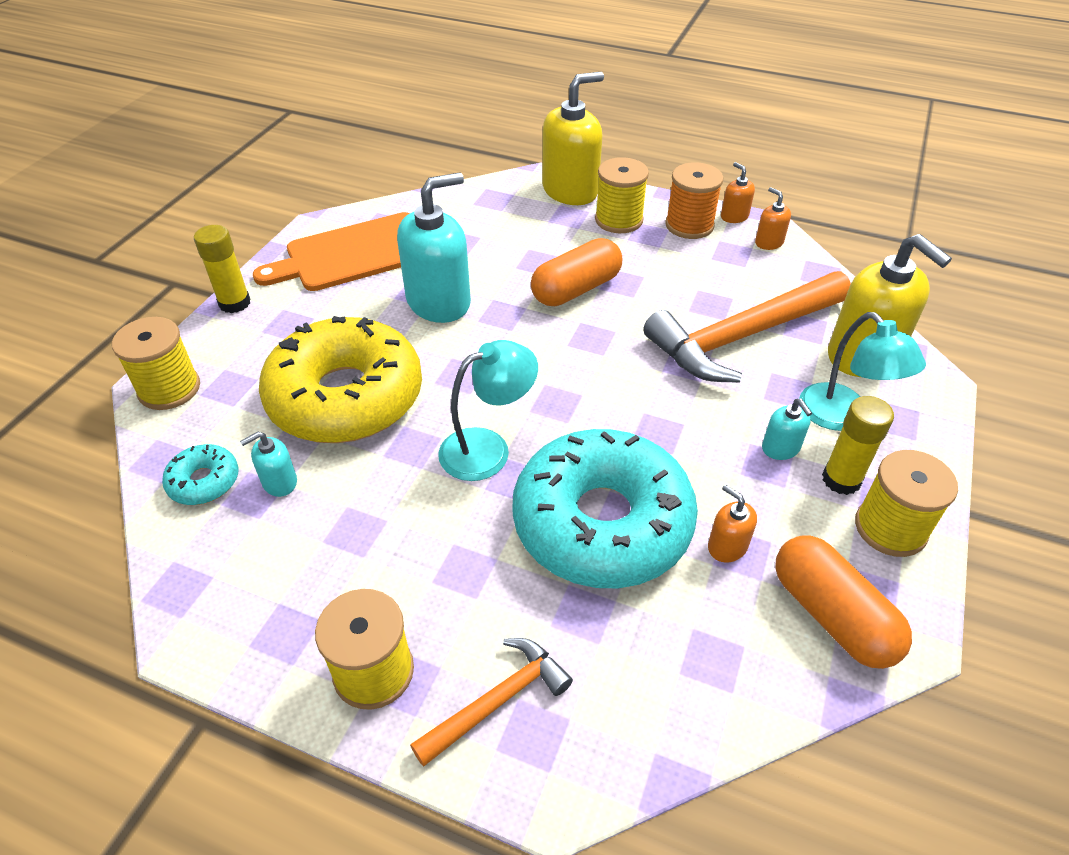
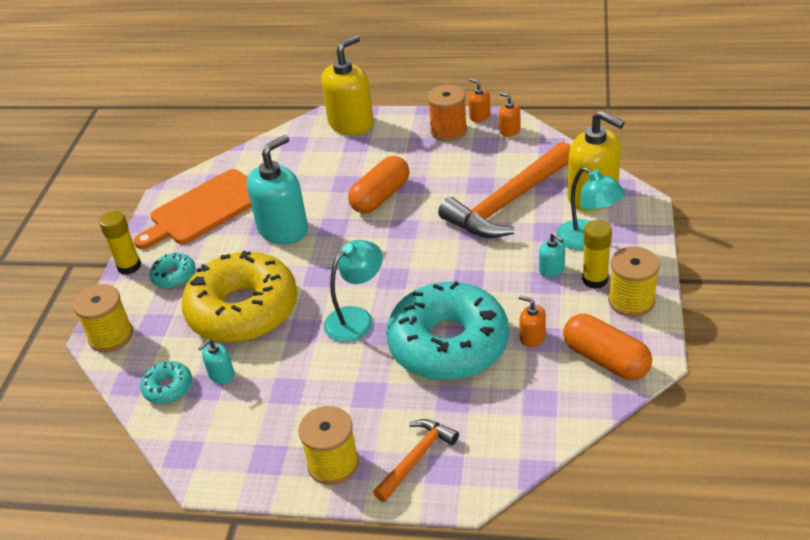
camera: 10 degrees left, 5 degrees down
(281, 329) = (174, 276): none -> turquoise donut
(619, 220) = (395, 138): yellow spool -> none

